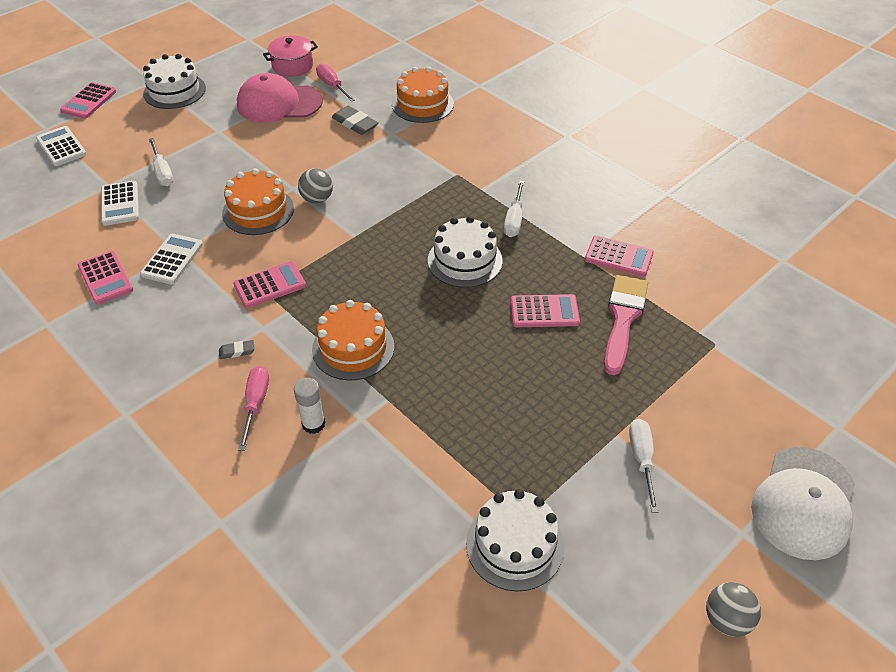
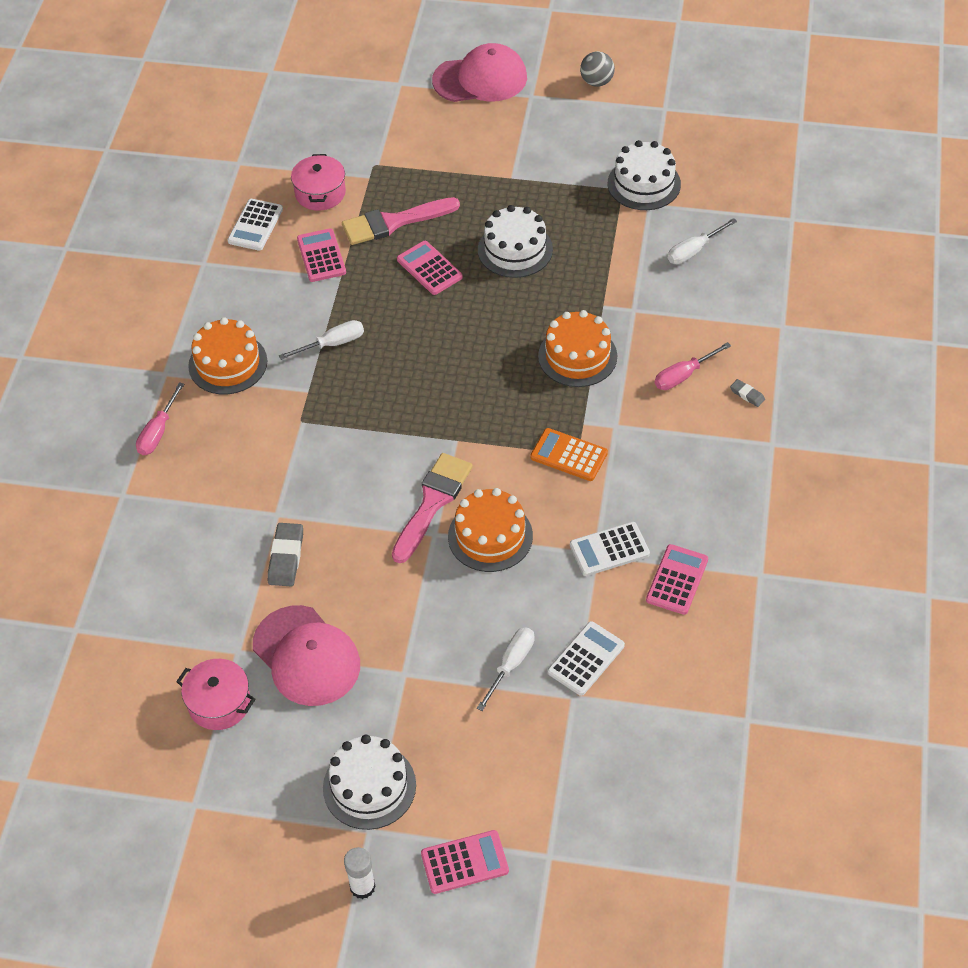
camera: 125 degrees left, 5 degrees up
(61, 147) = (561, 804): white calculator -> white calculator (255, 225)
(237, 351) = (652, 423): grey eraser -> grey eraser (747, 395)
(270, 285) = (569, 455): pink calculator -> orange calculator
(313, 424) = (665, 332): white glue stick -> white glue stick (362, 887)
(317, 199) = (432, 502): grey ball -> pink brush
(332, 86) = (230, 630): pink screwdriver -> pink screwdriver (158, 432)
(422, 104) = (200, 522): orange cake -> orange cake (228, 363)
(465, 260) = (416, 347): white cake -> white cake (515, 249)
(641, 459) = (520, 158): white screwdriver -> white screwdriver (693, 251)
(701, 291) = (320, 193): none -> pink pot
(804, 503) = (480, 79): white cap -> pink cap

